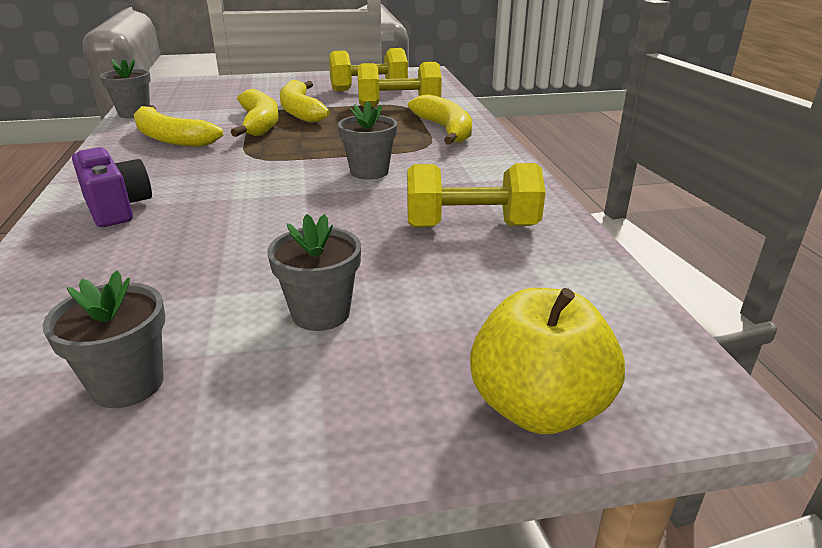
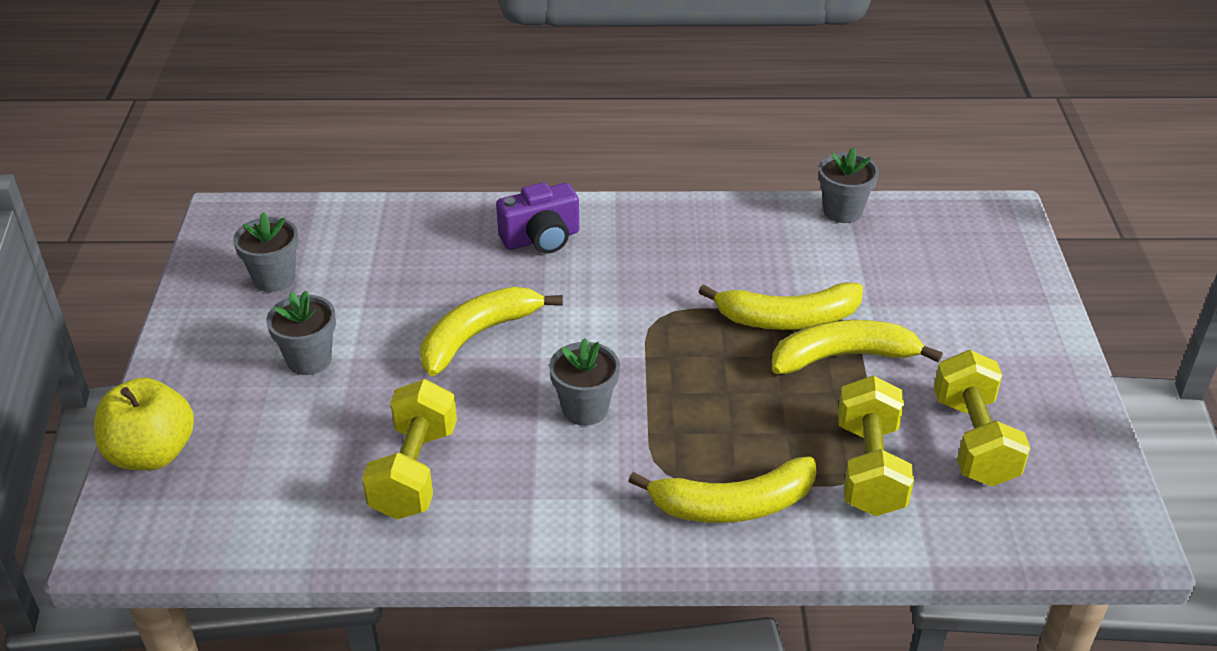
camera: 100 degrees right, 10 degrees up
(171, 138) = (736, 250): yellow banana -> yellow banana (477, 336)

